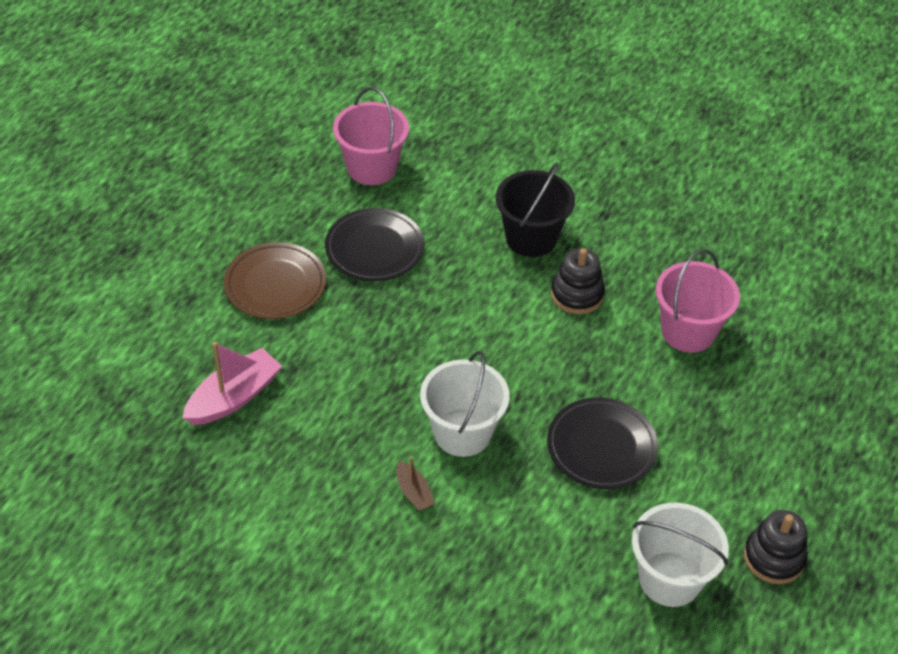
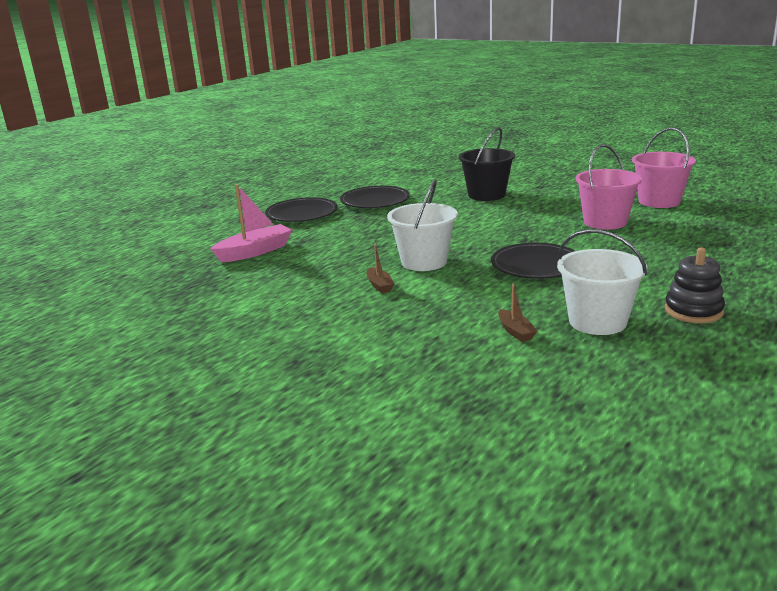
camera: 10 degrees right, 25 degrees down
(275, 284) = (302, 214): brown plate -> black plate
(372, 167) = (380, 178): pink bucket -> pink bucket (659, 201)
(577, 294) = (519, 212): black stacking toy -> none
(580, 600) = (515, 331): none -> brown boat

